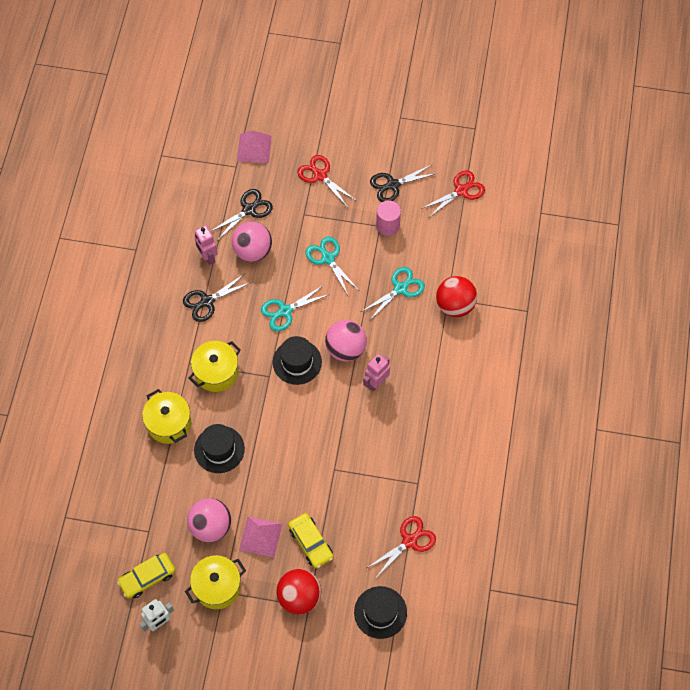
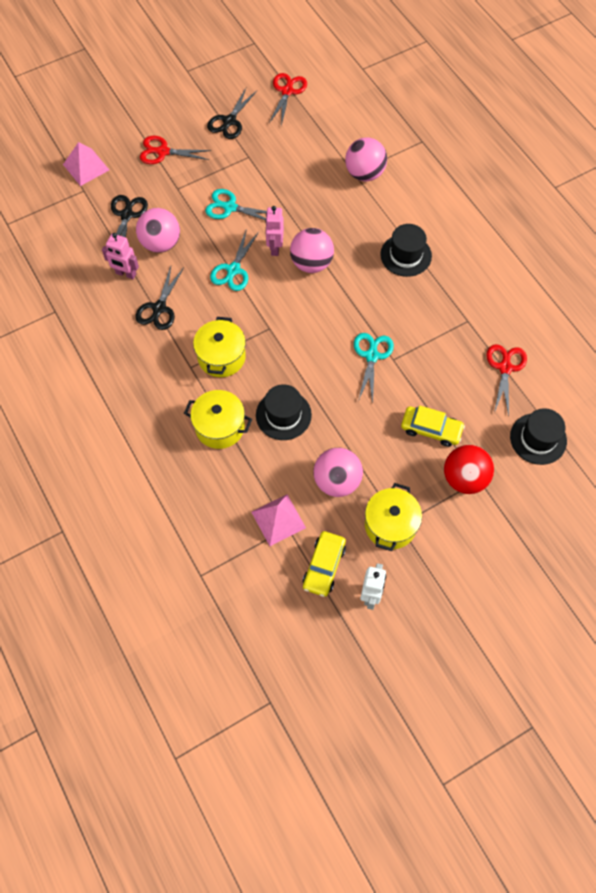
camera: 40 degrees left, 0 degrees up
(260, 536) = (386, 456): pink pyramid -> pink pyramid (278, 519)
(297, 362) = (281, 301): black hat -> black hat (406, 255)
(376, 382) = (361, 271): pink robot -> pink robot (275, 248)
(388, 225) = (254, 152): pink cylinder -> none
(400, 288) = (310, 190): turquoise scissors -> turquoise scissors (372, 356)
(455, 305) = (364, 174): red ball -> pink ball

